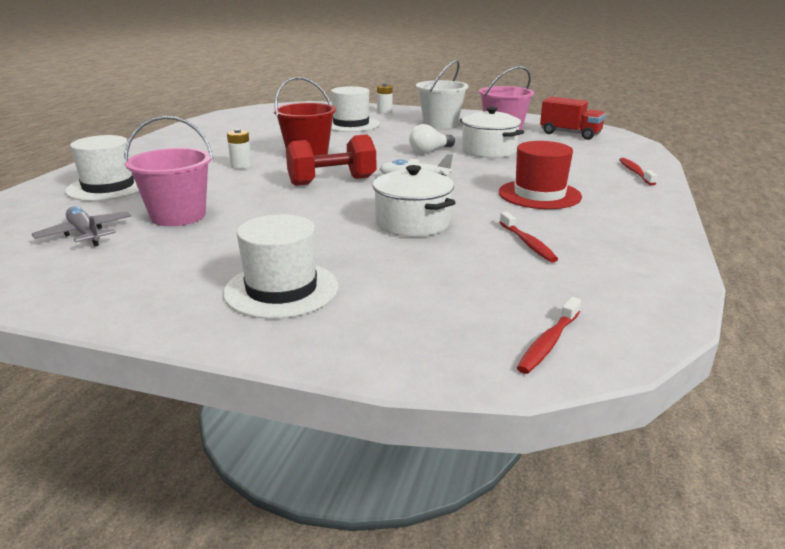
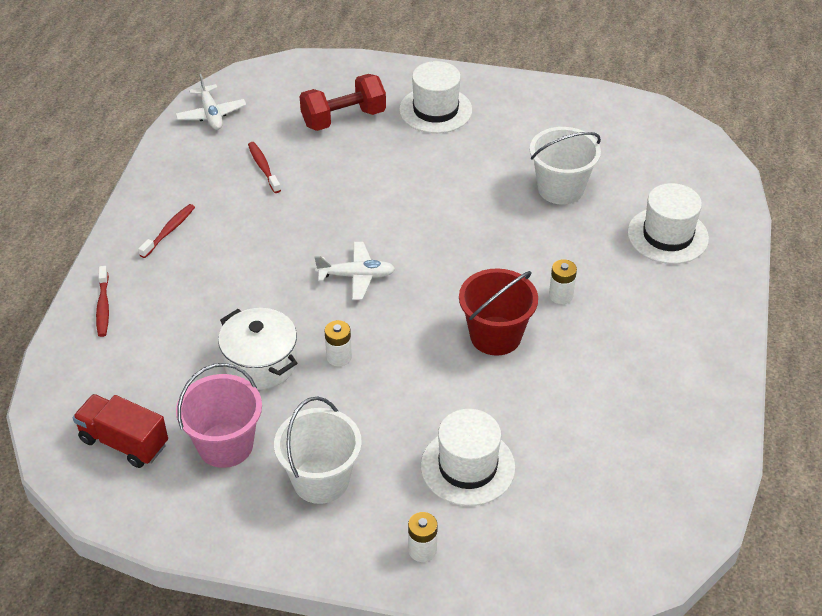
camera: 175 degrees right, 20 degrees up
(85, 234) = (615, 159): grey plane -> none
(178, 216) = (560, 189): pink bucket -> white bucket
(332, 181) = (444, 263): red dumbbell -> red dumbbell (343, 118)
(412, 223) = (354, 190): white pot -> none
(430, 151) = (339, 357): white light bulb -> white battery
(539, 194) = (230, 247): red hat -> none
(548, 343) = (276, 80): red toothbrush -> red toothbrush (169, 231)
(635, 299) = (211, 114): none -> white plane

